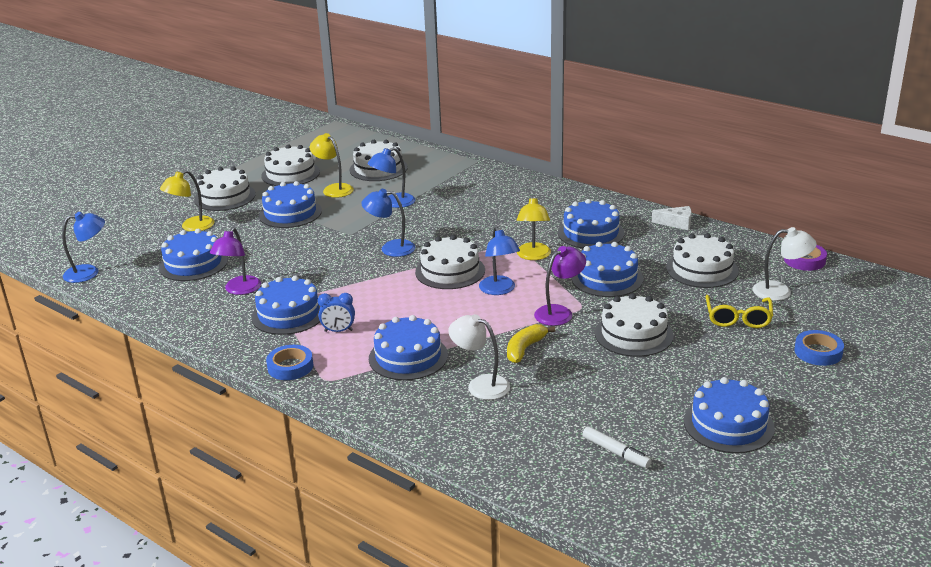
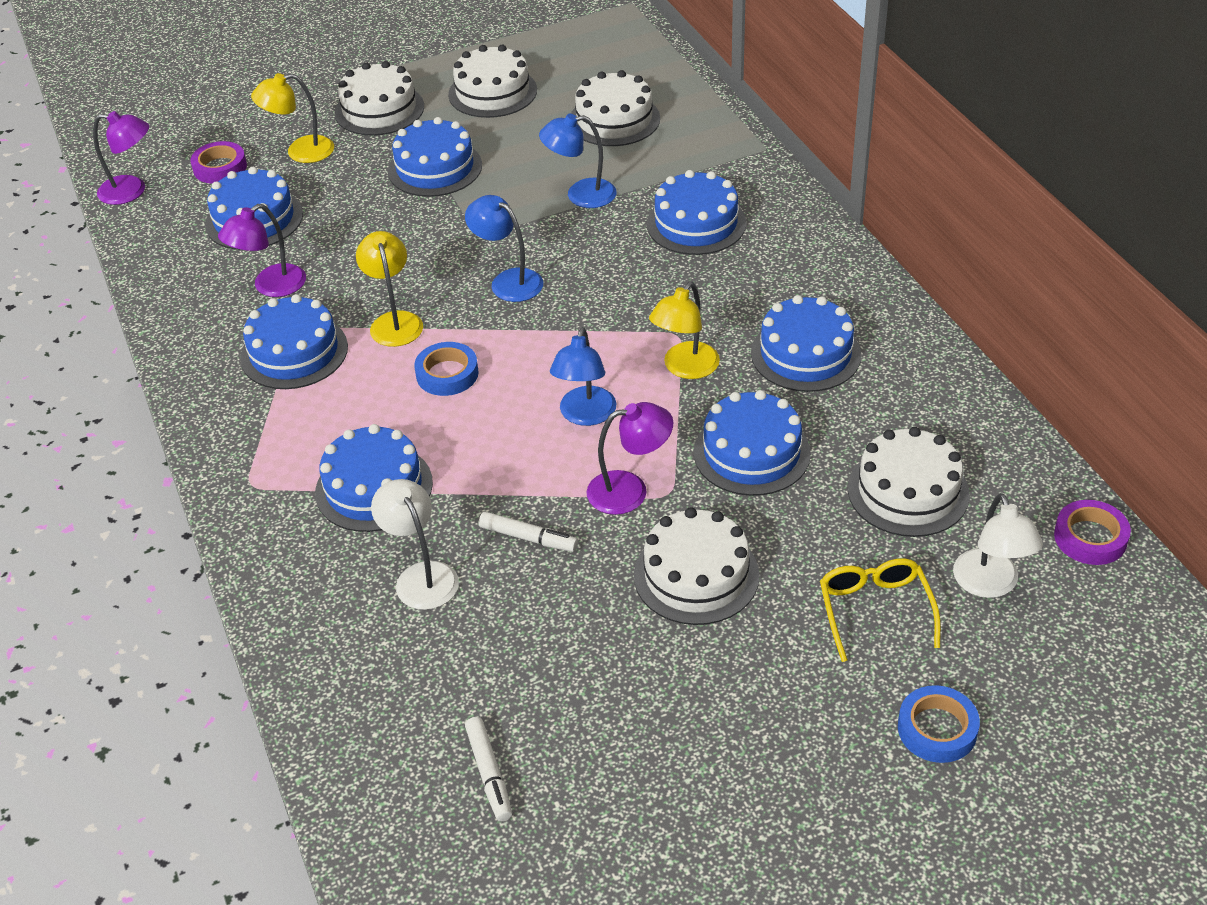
camera: 30 degrees right, 15 degrees up
(89, 272) = (132, 191): blue lamp -> purple lamp
(142, 247) = (220, 167): none -> purple tape
(290, 366) = (228, 444): blue tape -> blue tape (447, 374)
(334, 189) = (525, 140): yellow lamp -> yellow lamp (394, 321)
(338, 331) = (328, 406): blue clock -> none
(450, 271) = (550, 354): white cake -> none
(525, 349) = (528, 538): yellow banana -> white marker
(676, 223) = (953, 382): white cheese -> none
(728, 424) = (680, 800): blue cake -> blue cake (696, 223)
(738, 318) = (875, 610): yellow glasses -> yellow glasses turned 135 degrees clockwise
(780, 291) = (990, 585): white lamp -> white lamp turned 45 degrees clockwise

